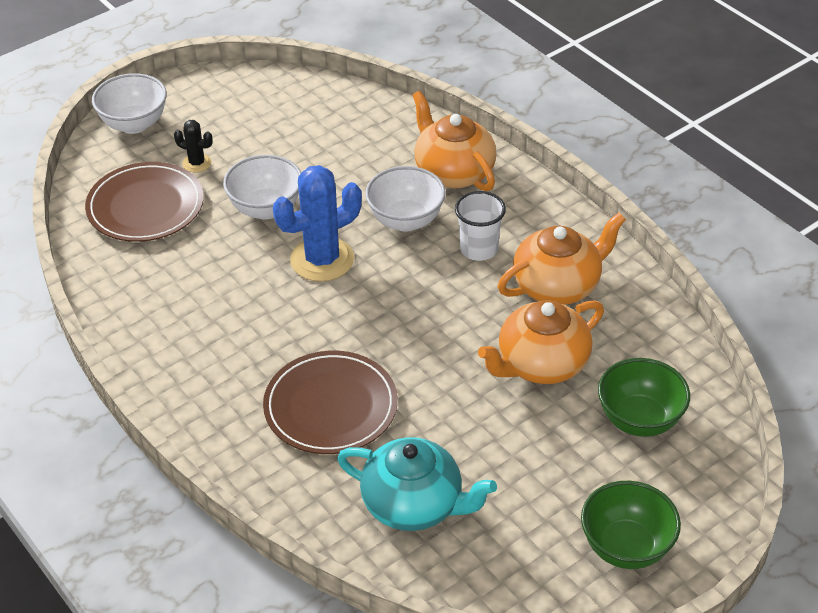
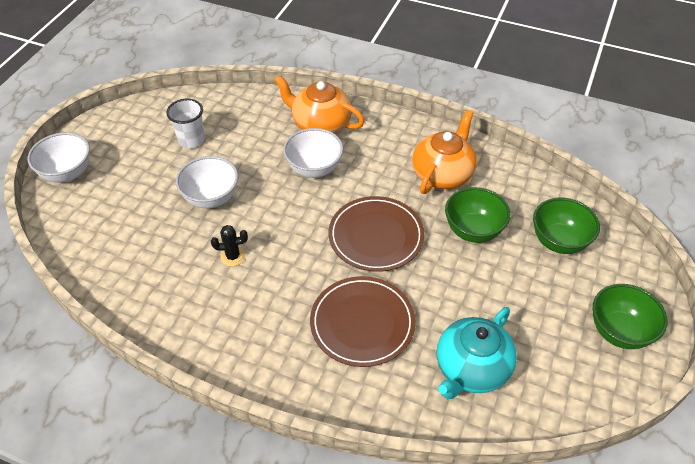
camera: 30 degrees left, 5 degrees up
(145, 206) = (119, 231): brown plate -> brown plate (376, 236)
(197, 163) = (136, 184): black cactus -> black cactus (233, 256)
(322, 260) = (278, 219): blue cactus -> none
(414, 505) = (471, 369): turquoise teapot -> turquoise teapot turned 135 degrees clockwise
(479, 249) = (376, 169): white cup -> white cup (191, 140)
(541, 364) = (473, 230): orange teapot -> green bowl

